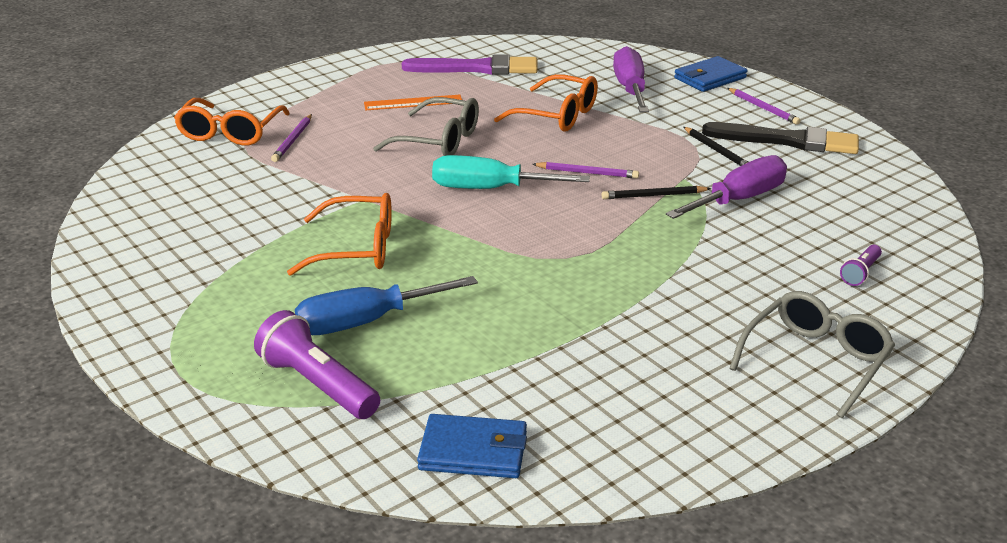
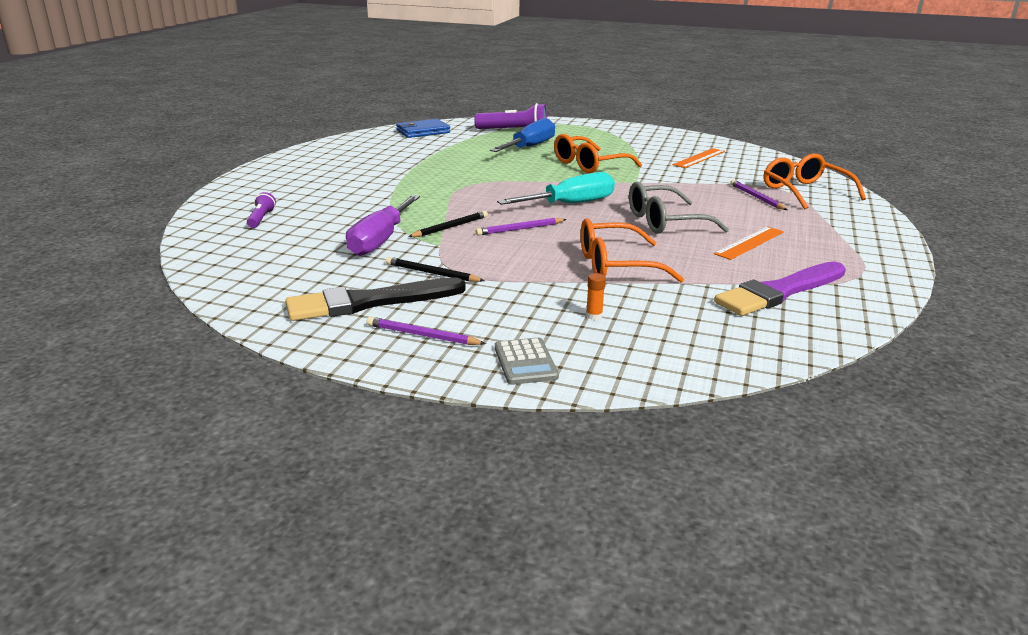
camera: 145 degrees right, 5 degrees down
(201, 215) = (699, 158): none -> orange ruler
(630, 89) = (594, 316): purple screwdriver -> orange glue stick
(710, 78) = (525, 362): blue wallet -> grey calculator
(815, 361) = (280, 178): grey glasses -> none

